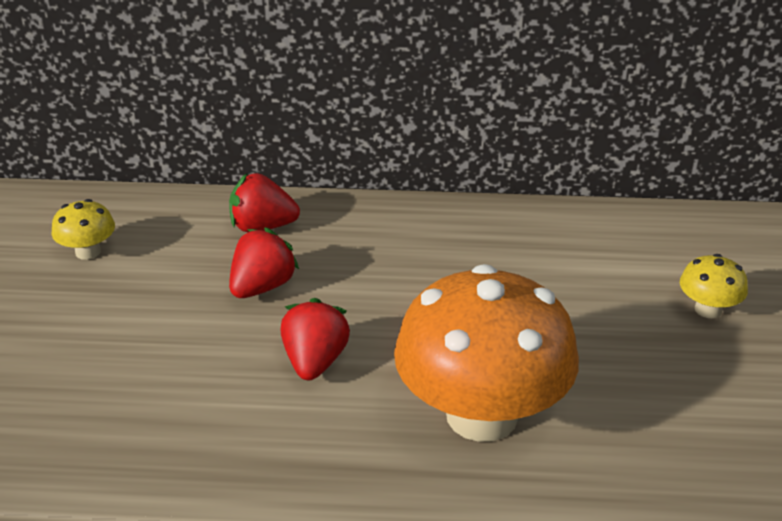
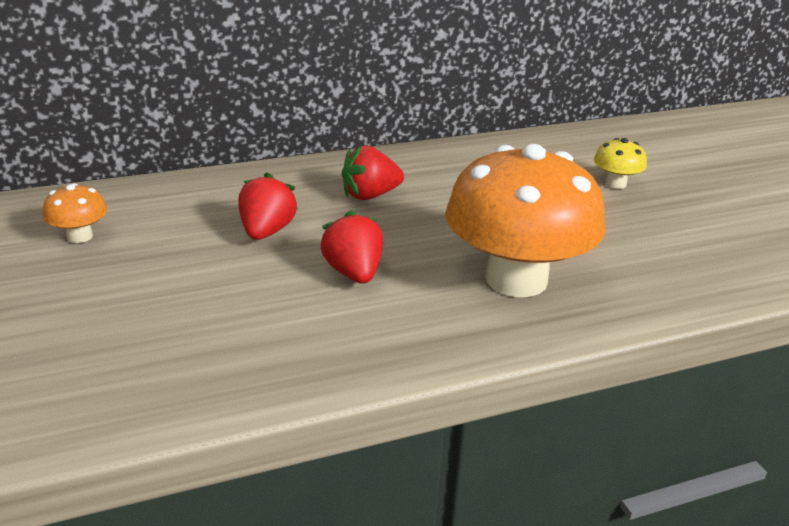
camera: 25 degrees left, 5 degrees down
(88, 252) = (80, 236): yellow mushroom -> orange mushroom
(262, 227) = (234, 192): red strawberry -> red strawberry (370, 195)

